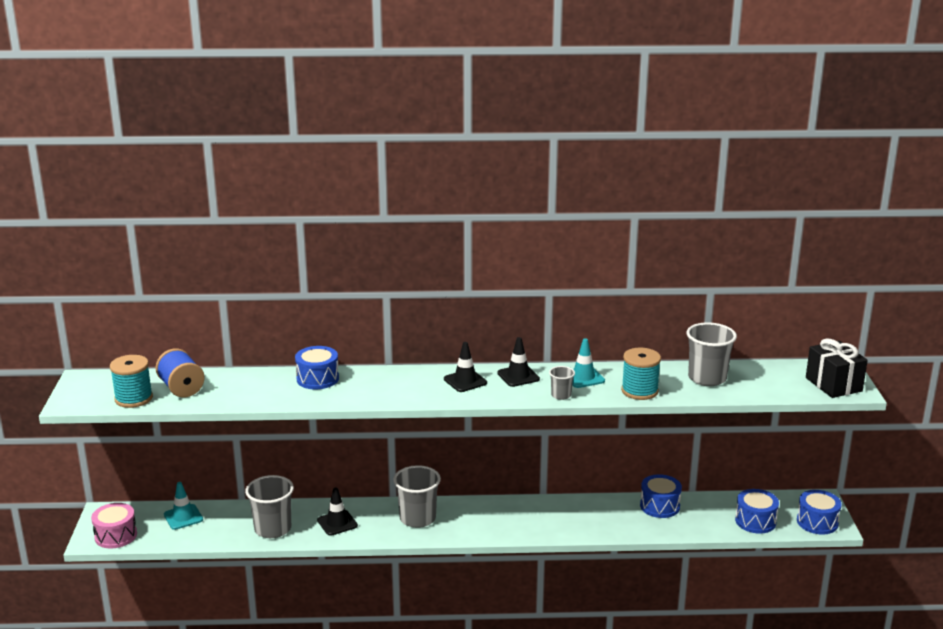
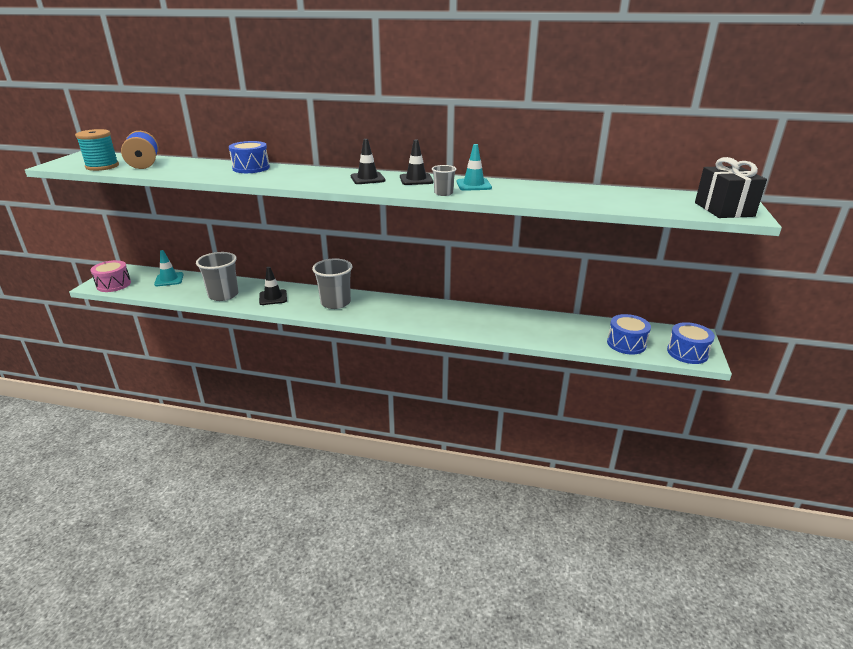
camera: 15 degrees right, 5 degrees up
(639, 391) = (519, 197): turquoise spool -> none
(659, 506) = (542, 320): blue drum -> none
(707, 378) = (592, 195): grey cup -> none

